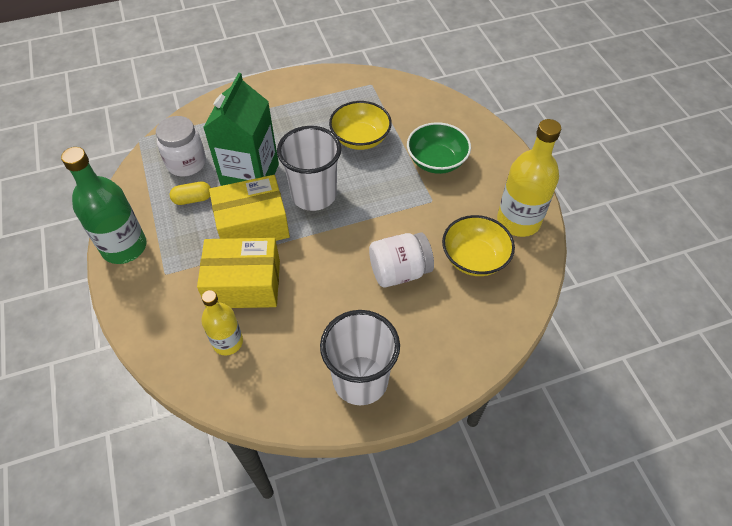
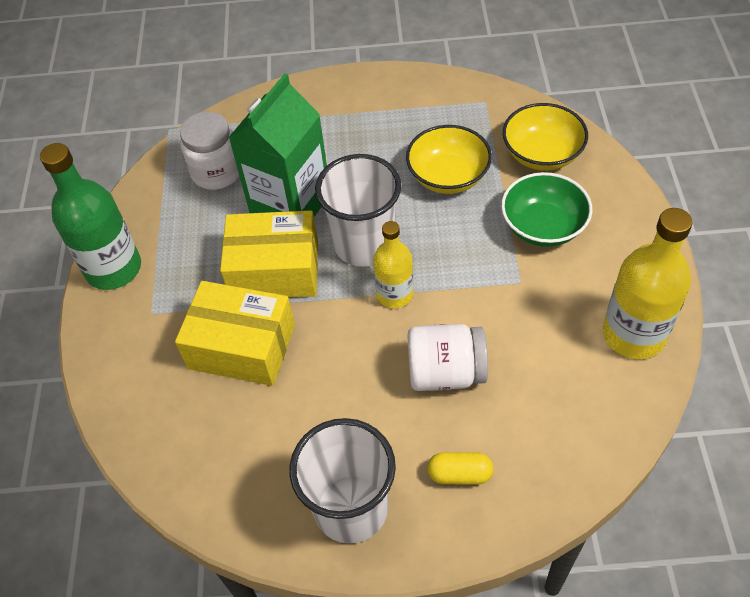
camera: 20 degrees right, 0 degrees up
(193, 199) = (211, 221): yellow capsule -> yellow capsule (460, 474)
(227, 342) = (201, 418): yellow bottle -> yellow bottle (394, 294)
(474, 258) = (554, 375): yellow bowl -> yellow bowl (542, 154)

